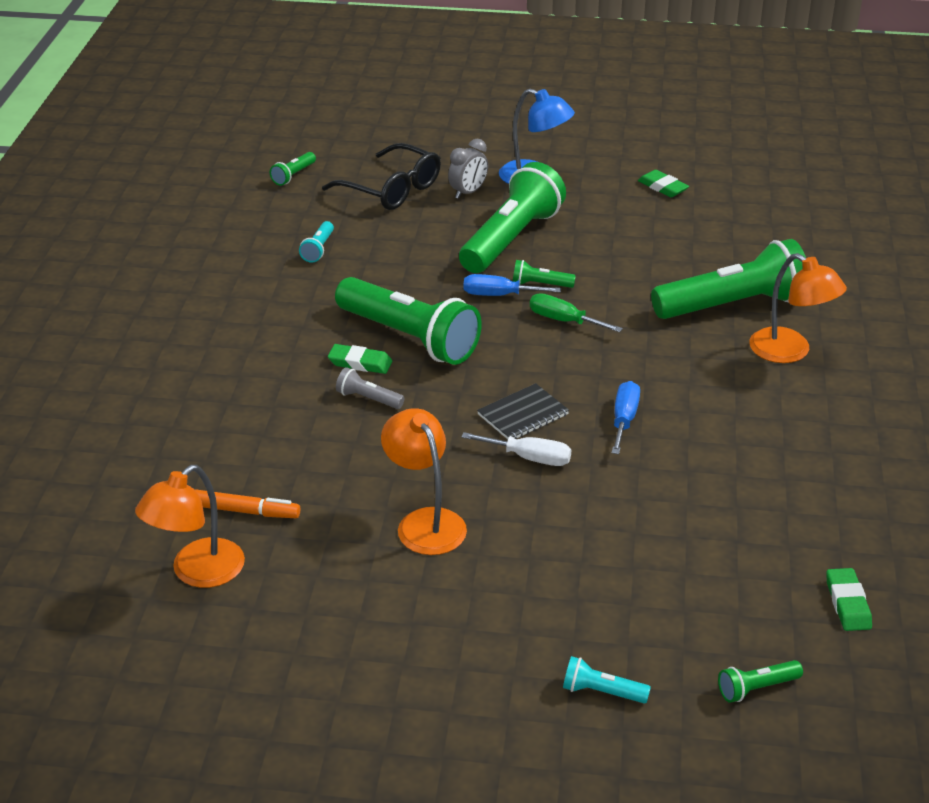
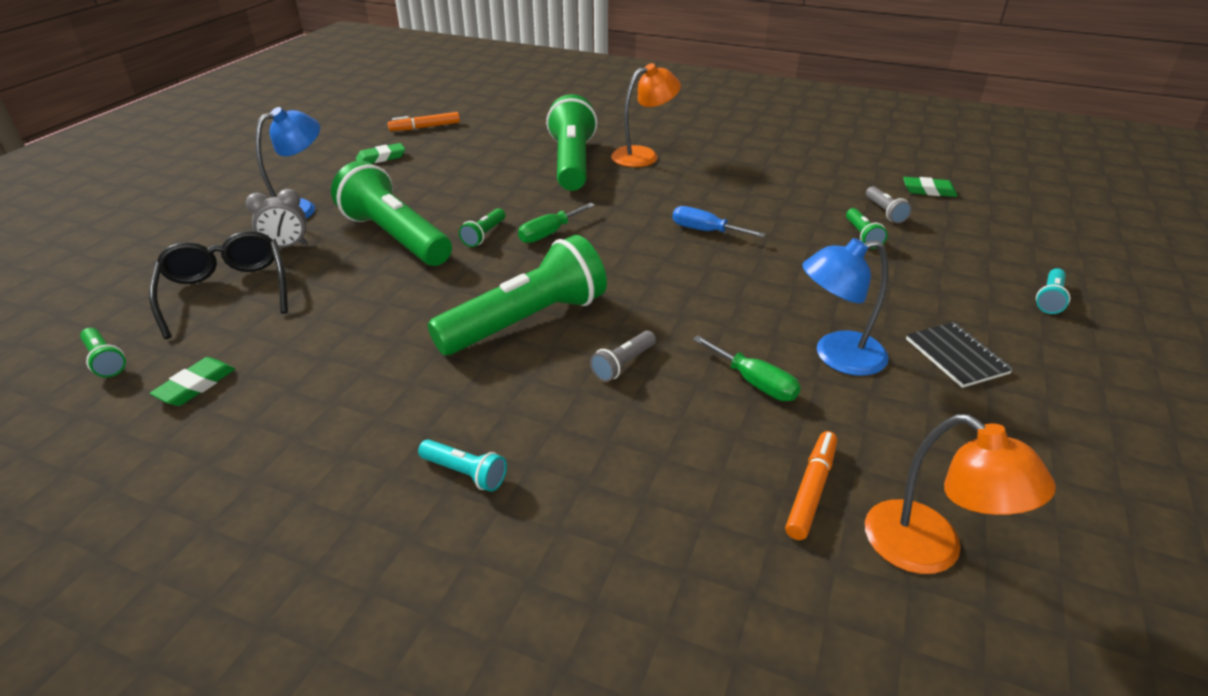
camera: 75 degrees left, 0 degrees up
(318, 249) = (299, 362): turquoise flashlight -> turquoise flashlight (465, 473)
(360, 363) = (554, 361): green eraser -> green eraser (196, 385)
(368, 474) = (754, 382): none -> green screwdriver
(391, 189) = (226, 291): black glasses -> black glasses turned 75 degrees counterclockwise
(425, 522) = (836, 356): orange lamp -> blue lamp
(468, 192) = (286, 247): grey clock -> grey clock turned 105 degrees clockwise
(499, 295) = (486, 258): blue screwdriver -> none
(523, 414) = (682, 276): black notebook -> black notebook (956, 356)
(529, 458) = (748, 283): white screwdriver -> none
(754, 559) = (884, 212): none -> grey flashlight
(756, 191) = (425, 127): none -> orange marker
(756, 688) = (1024, 237): green flashlight -> green flashlight (862, 236)

